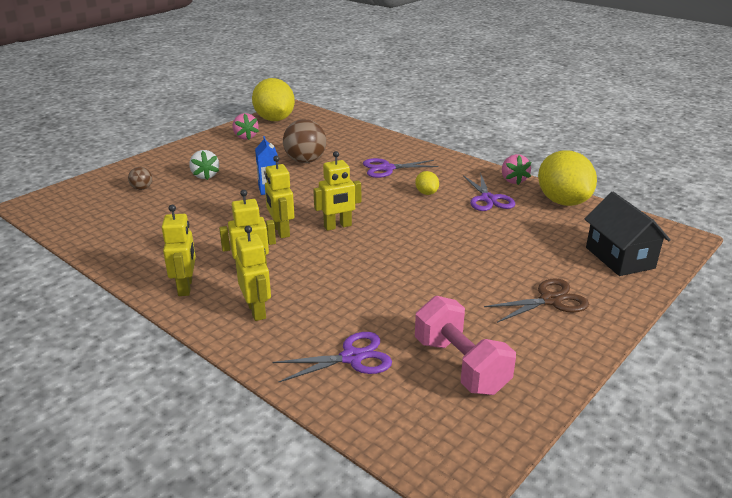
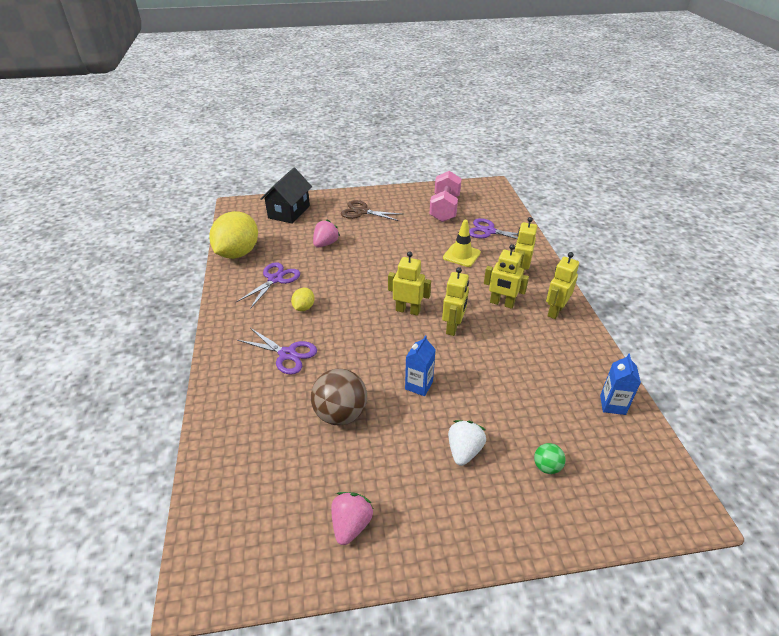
camera: 140 degrees left, 10 degrees up
(97, 235) = (612, 405): none -> blue carton
(142, 188) = (546, 467): brown ball -> green ball
(274, 119) = (266, 559): yellow lemon -> none
(350, 302) = (461, 255): none -> yellow traffic cone
(513, 180) = (227, 285): pink strawberry -> pink strawberry (325, 244)

